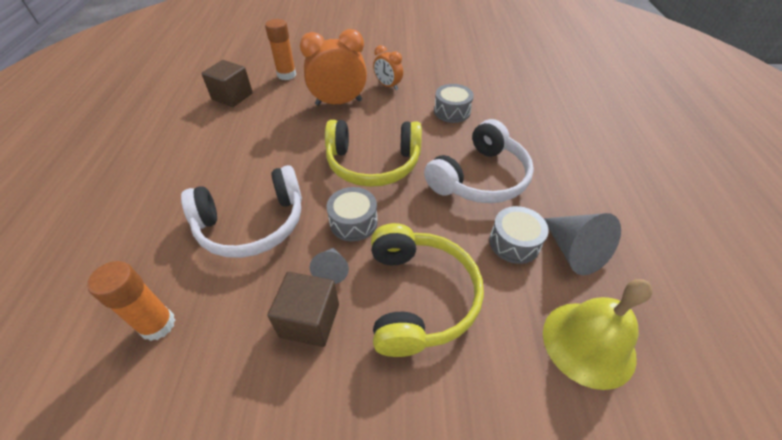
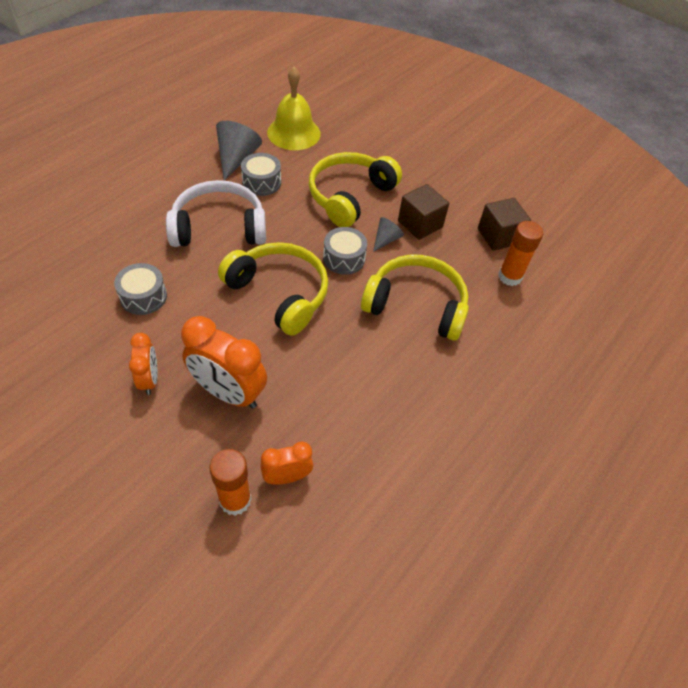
camera: 145 degrees left, 5 degrees up
(232, 96) = (334, 502): brown cube -> brown cube (498, 236)
(252, 224) = (416, 305): white headphones -> yellow headphones
(268, 92) = (287, 476): none -> orange clock

